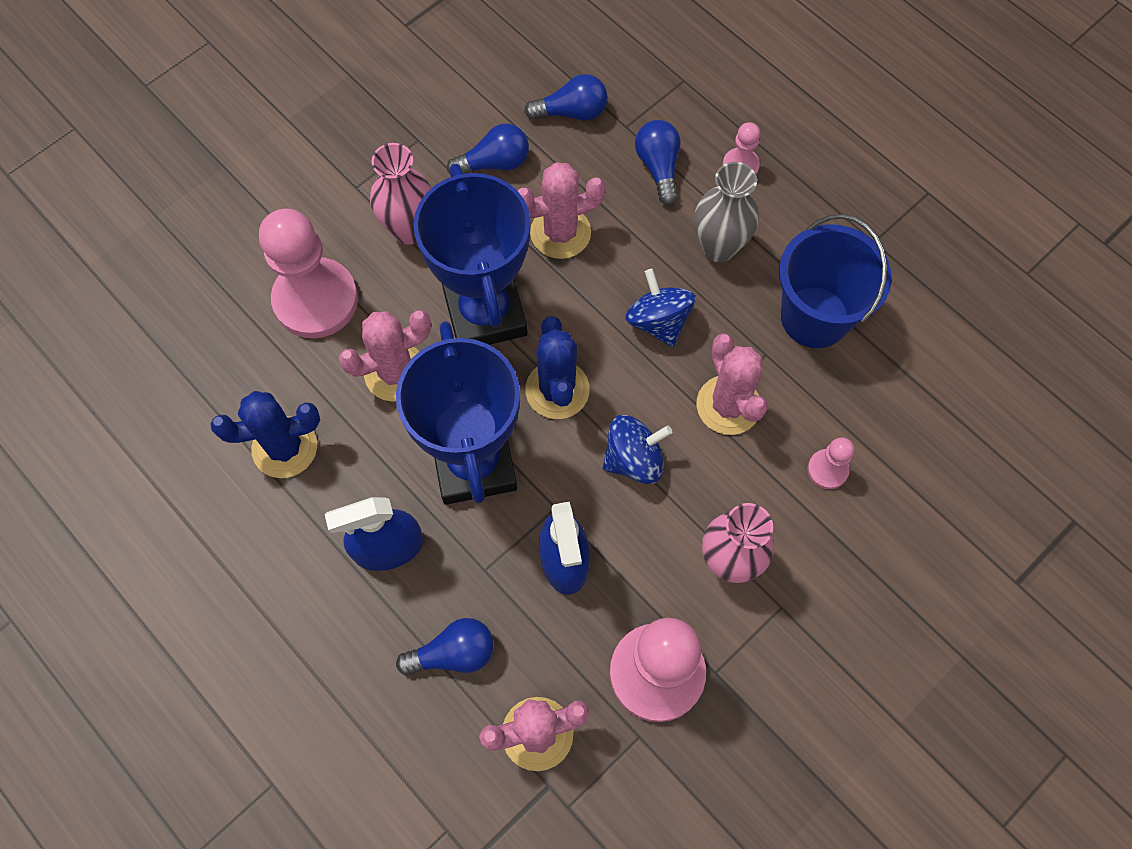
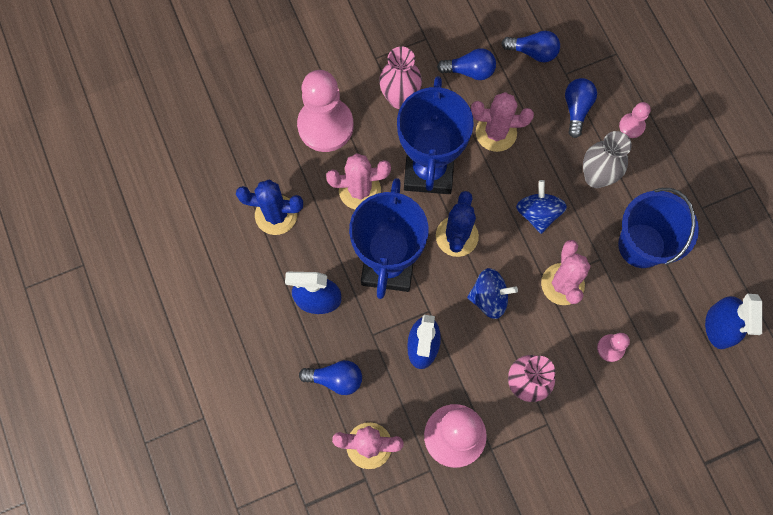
camera: 20 degrees right, 5 degrees up
(960, 389) = (719, 326): none -> blue spray bottle

